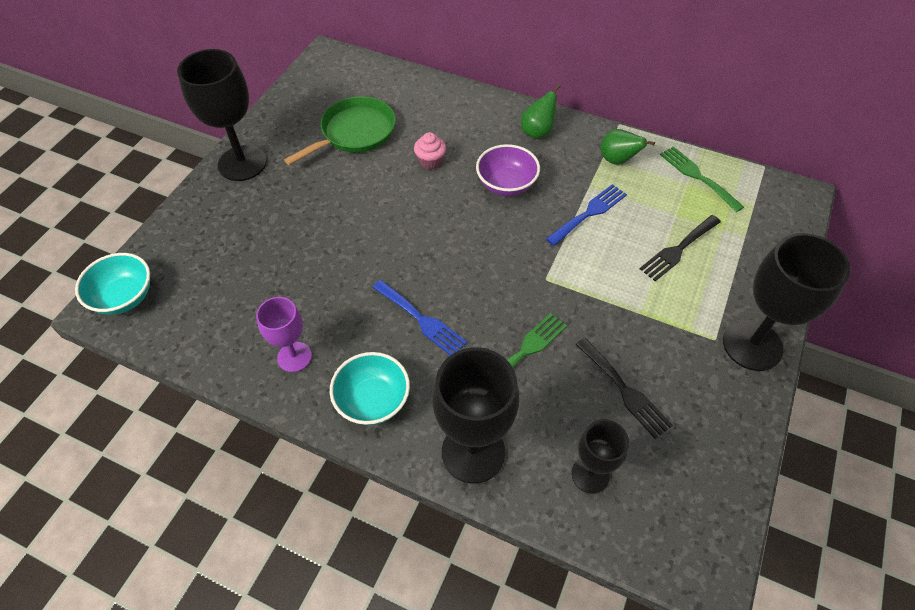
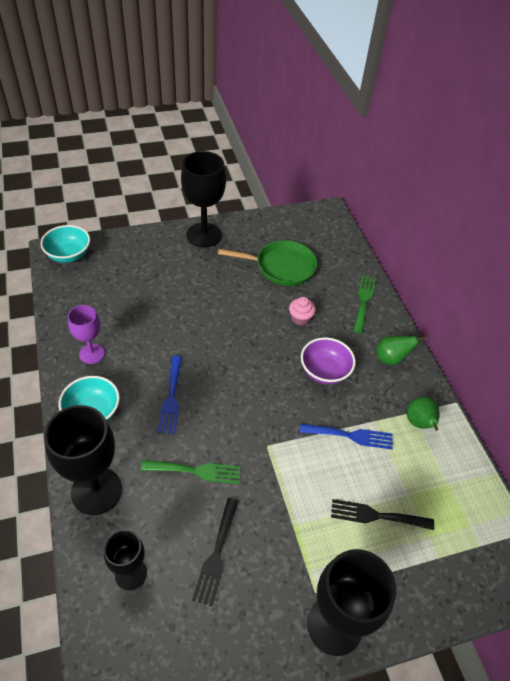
camera: 45 degrees right, 5 degrees down
(697, 176) = (463, 486): green fork -> green fork (363, 300)

